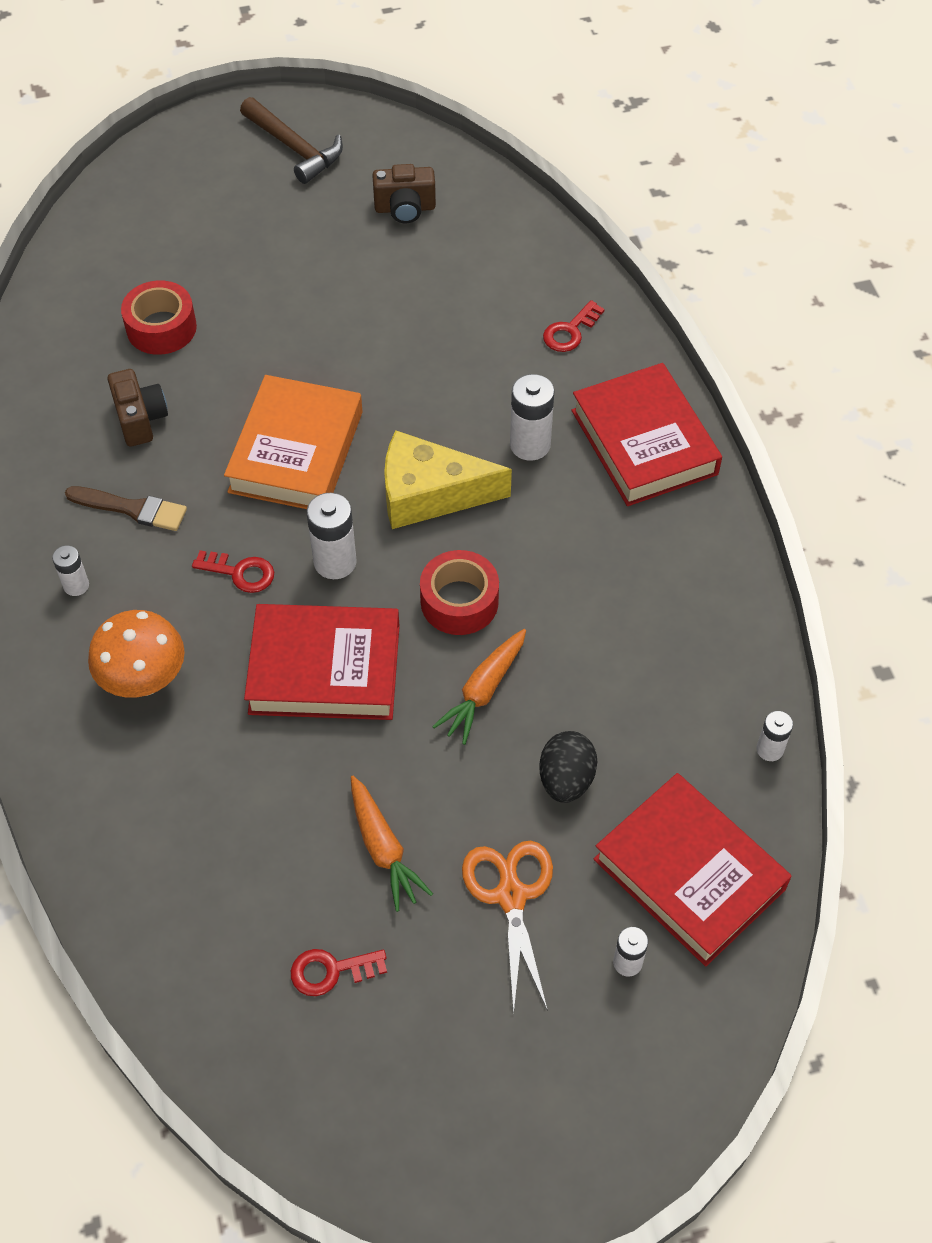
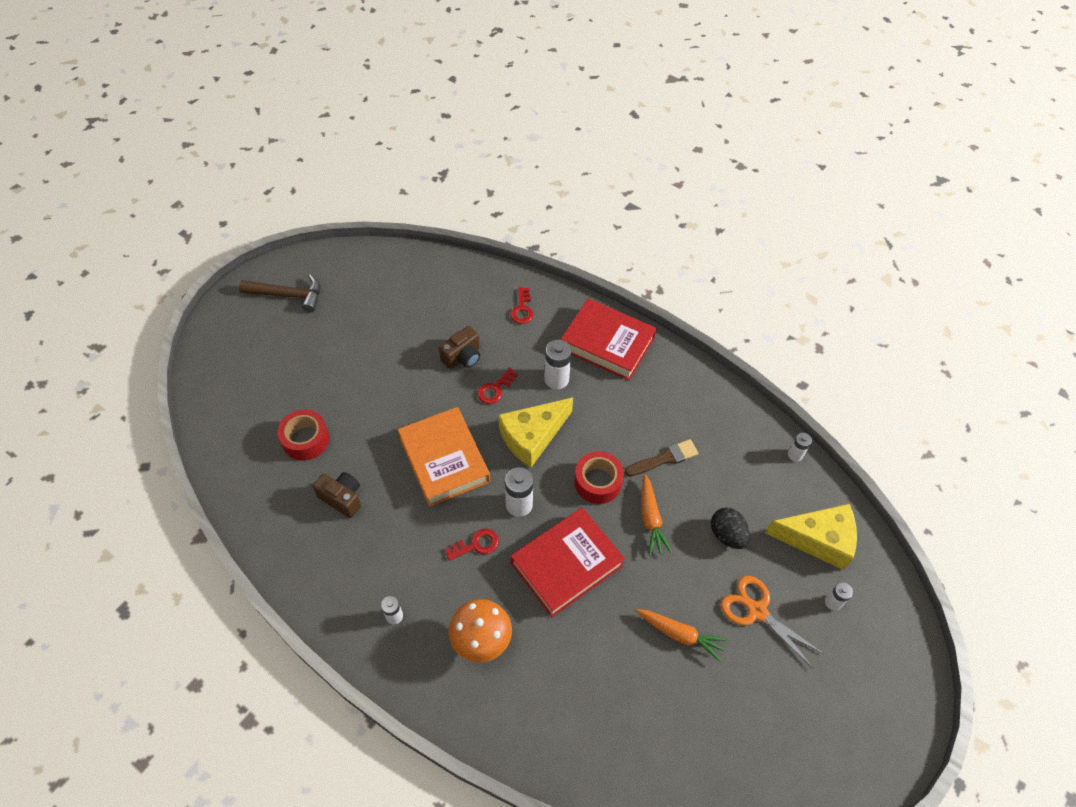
camera: 40 degrees left, 0 degrees up
(132, 509) = (385, 551): brown brush -> brown brush (664, 458)
(331, 971) = (715, 717): red key -> red key (495, 389)
(405, 208) = (379, 294): brown camera -> brown camera (462, 357)
(689, 874) = (818, 539): red book -> yellow cheese

